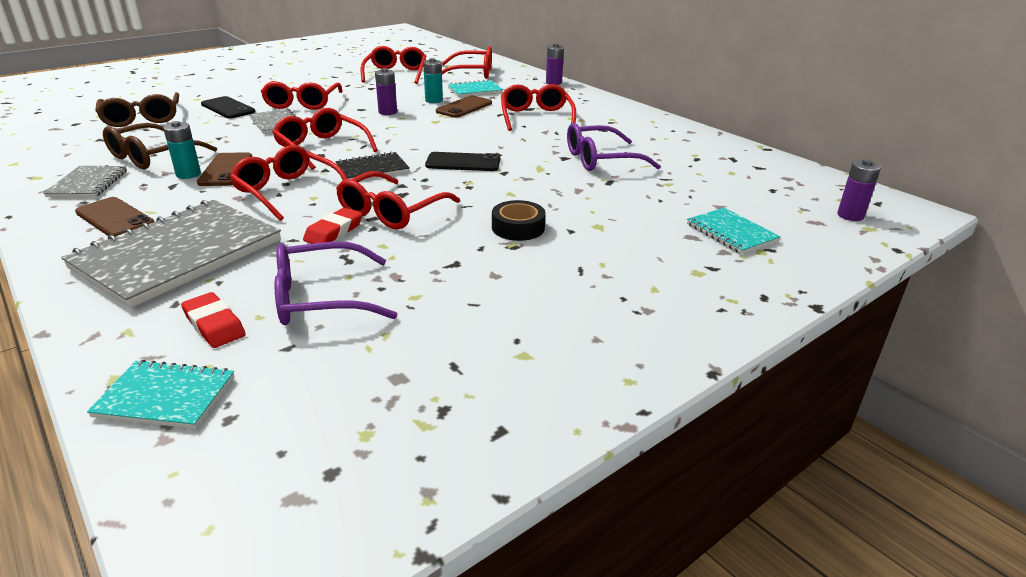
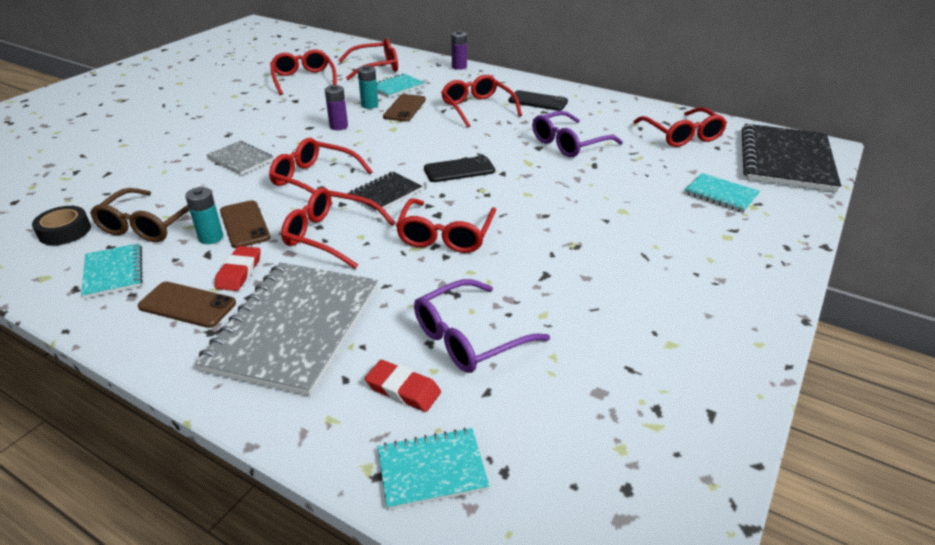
camera: 20 degrees left, 5 degrees up
(88, 184) = (113, 272): grey notebook -> turquoise notebook
(142, 118) = (87, 180): brown glasses -> none
(228, 108) = (170, 150): black phone -> black phone (538, 101)
(302, 103) = (243, 130): red glasses -> red glasses (681, 135)
(334, 232) = (415, 268): red eraser -> red eraser (239, 272)
(518, 228) = (563, 227): black tape -> black tape (65, 231)
(850, 215) = (786, 160): purple battery -> black notebook

